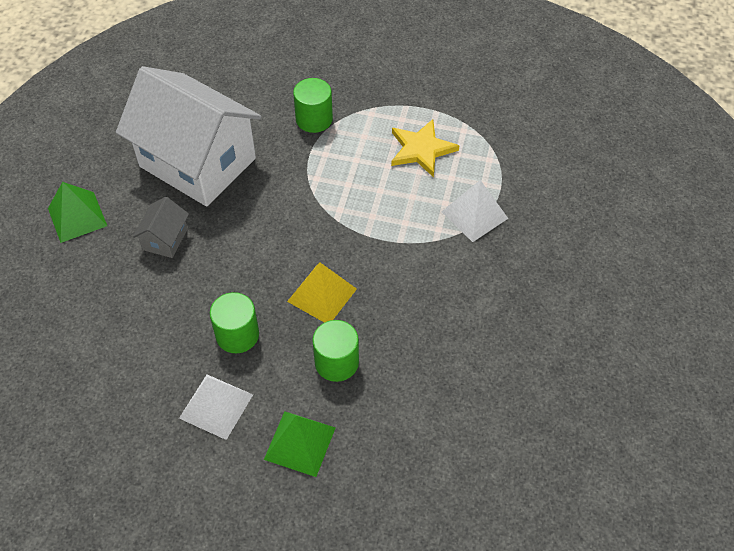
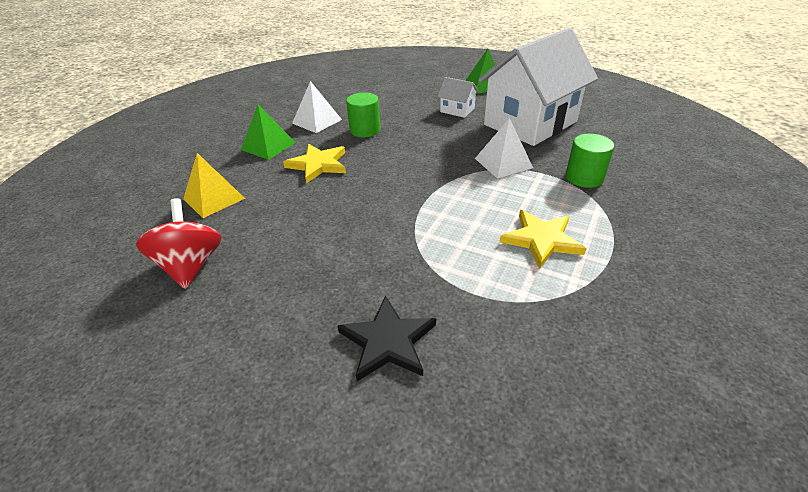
camera: 105 degrees right, 15 degrees down
(165, 239) = (457, 110): grey house -> white house
(322, 295) = (381, 164): yellow pyramid -> yellow pyramid (214, 198)
(336, 362) = (318, 165): green cylinder -> yellow star
(474, 215) = (439, 263): white pyramid -> white pyramid (503, 163)
(545, 412) = (191, 265): none -> red spinning top
(567, 233) = (388, 341): none -> black star

